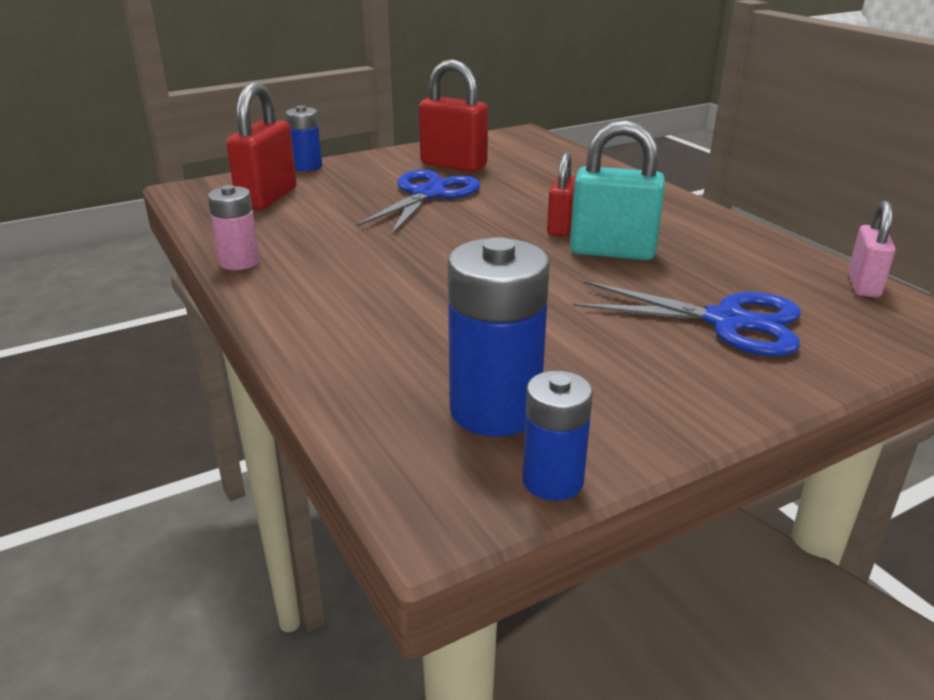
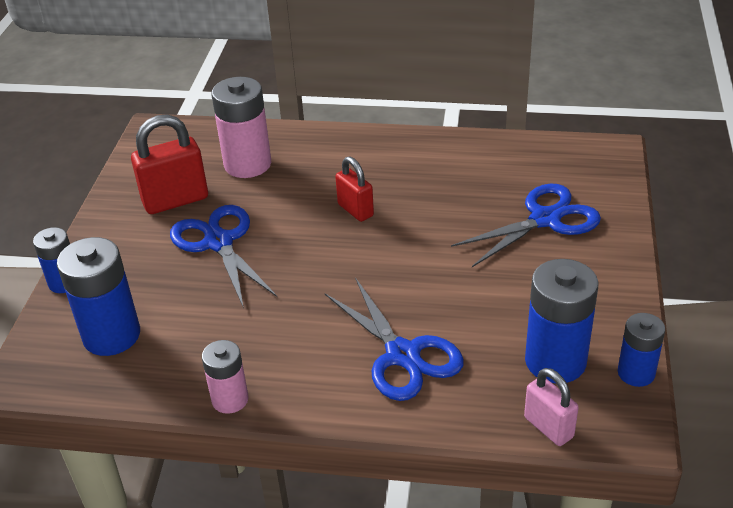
camera: 50 degrees left, 10 degrees up
(267, 198) = (111, 335): red padlock -> blue battery
(389, 316) = (403, 355): none -> blue scissors
(542, 171) = (247, 164): none -> pink battery
(612, 251) = (416, 209): turquoise padlock -> none
(863, 285) = (555, 145): pink padlock -> pink padlock (548, 427)

